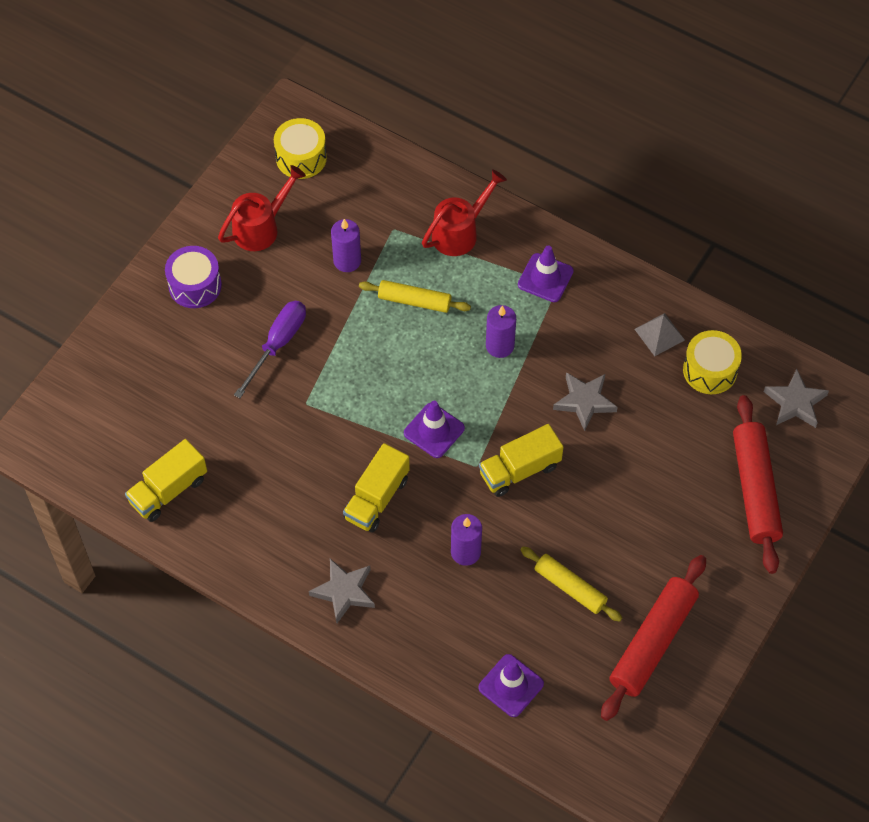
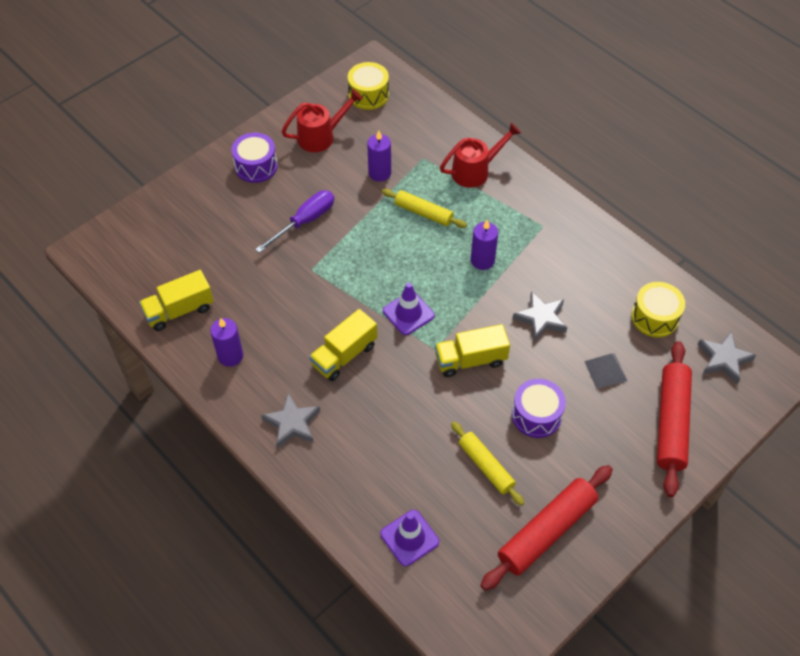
camera: 15 degrees right, 5 degrees down
(465, 552) = (405, 415): purple candle -> purple candle (230, 356)
(545, 278) = (535, 218): purple traffic cone -> none
(609, 516) = (536, 415): none -> purple drum
(659, 334) = (618, 280): grey pyramid -> grey pyramid (605, 371)

